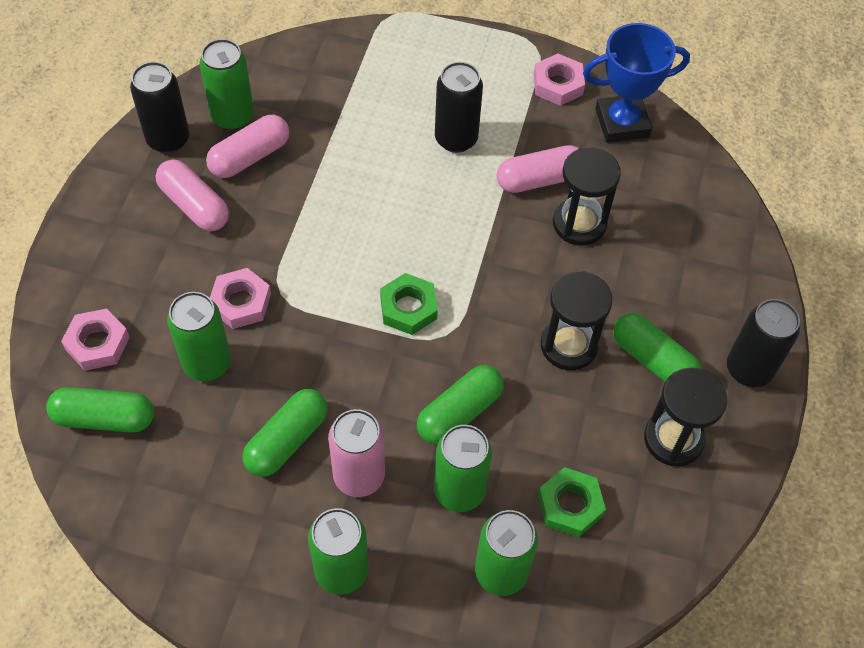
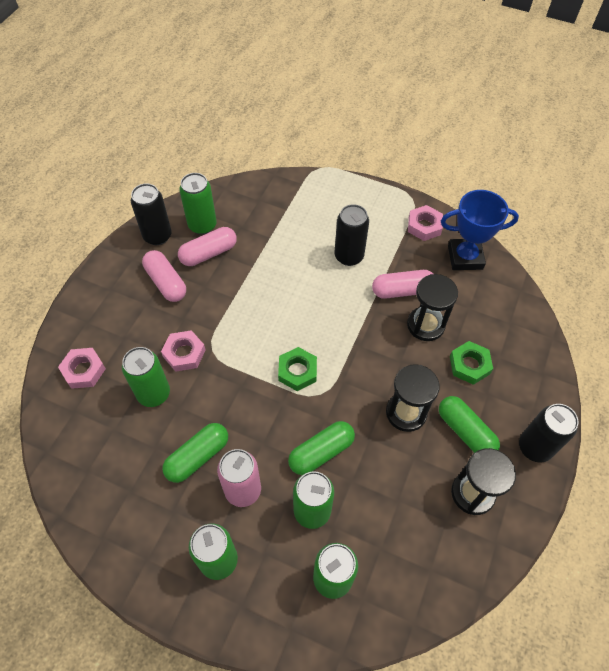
camera: 10 degrees right, 0 degrees up
(104, 418) = (77, 424): green capsule -> none
(570, 505) = (390, 534): green nut -> green nut (469, 365)

